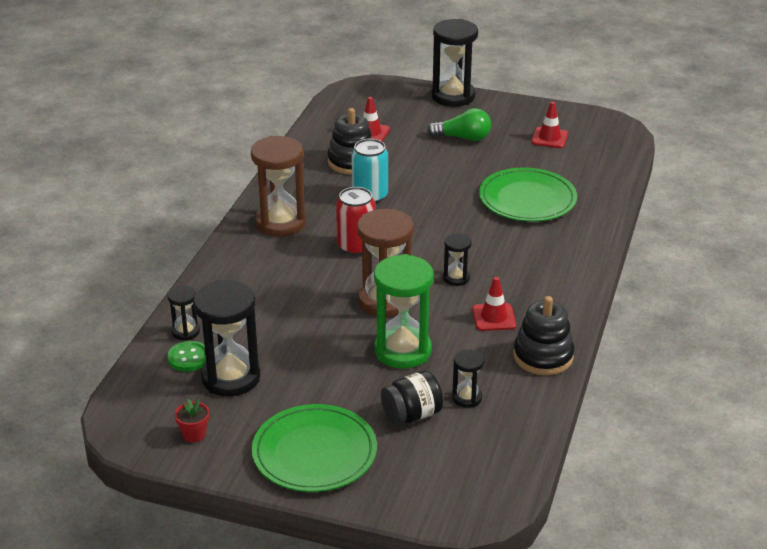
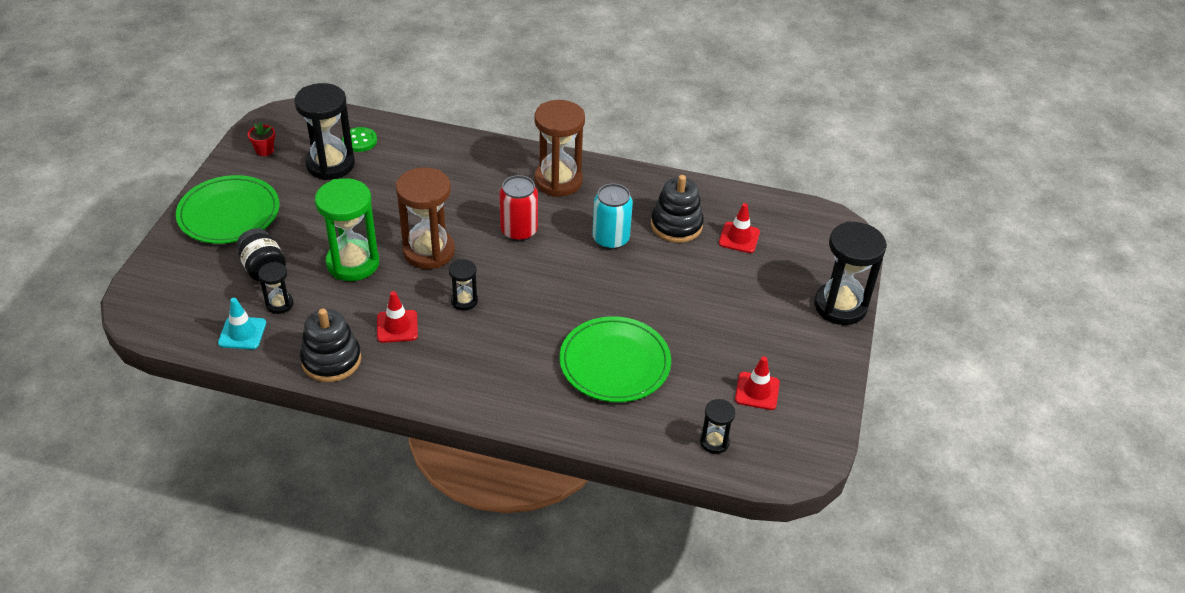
camera: 85 degrees right, 10 degrees up
(185, 332) = (394, 136): black hourglass -> black hourglass (714, 442)
(463, 138) = (742, 312): green light bulb -> none
(512, 421) = (242, 333): none -> turquoise traffic cone

